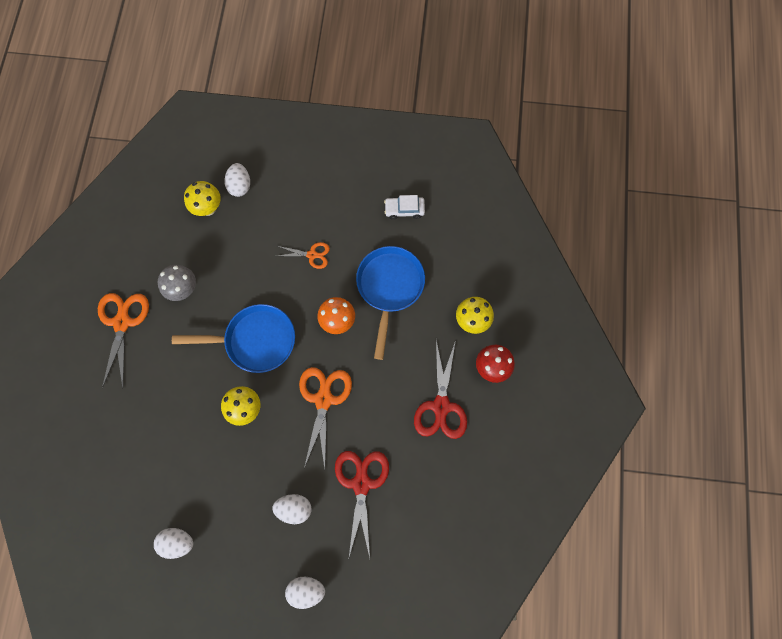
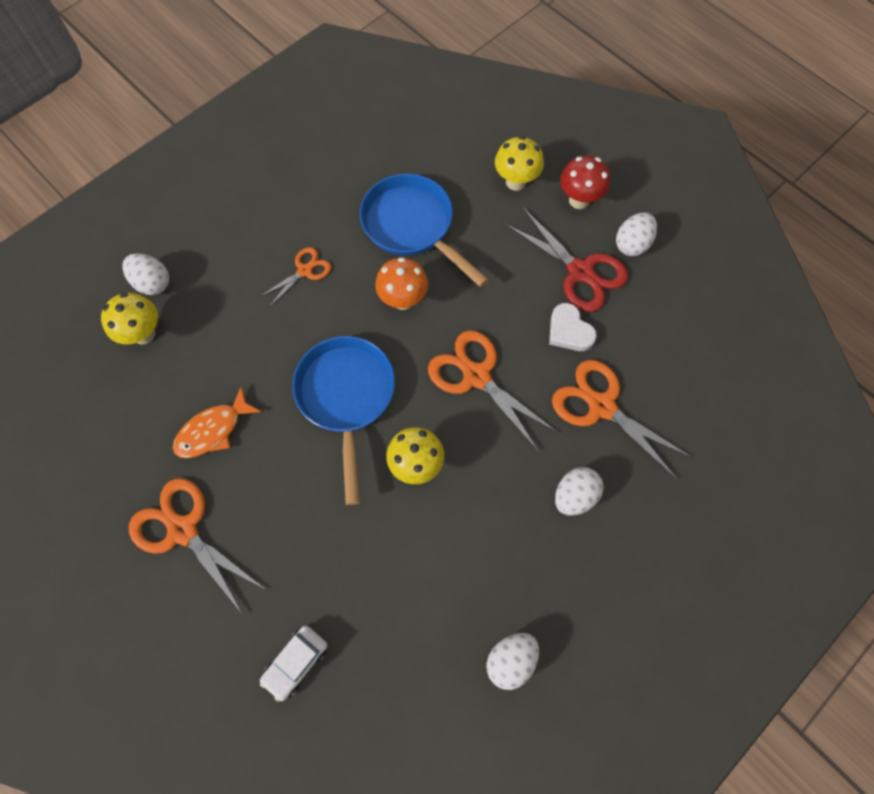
camera: 50 degrees left, 5 degrees down
(184, 290) = (213, 430): grey mushroom -> orange fish
(255, 341) = (346, 397): blue pan -> blue pan turned 45 degrees counterclockwise
(306, 590) = (677, 550): white egg -> white egg (632, 244)
(361, 483) = (601, 406): red scissors -> orange scissors
(395, 429) = (569, 331): none -> white heart
(404, 210) = (342, 154): white car -> white car (296, 662)

